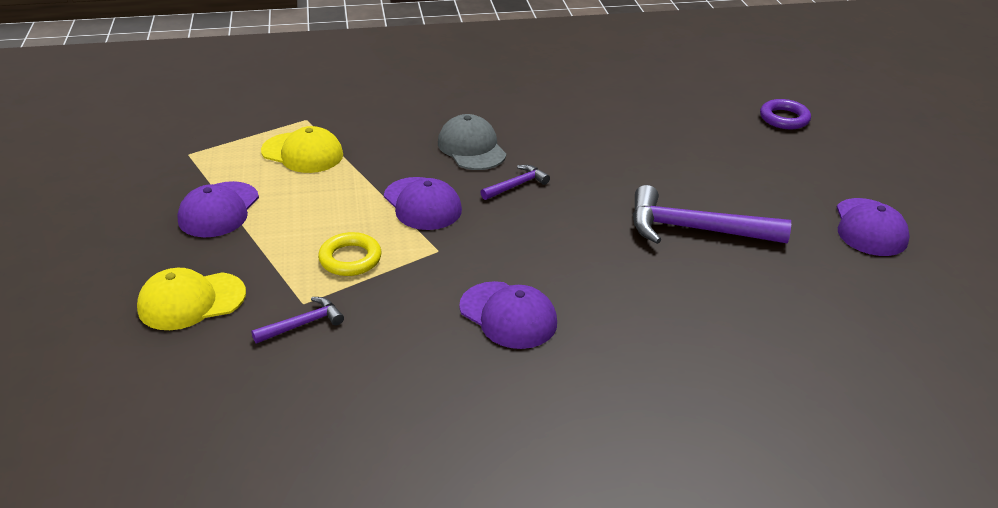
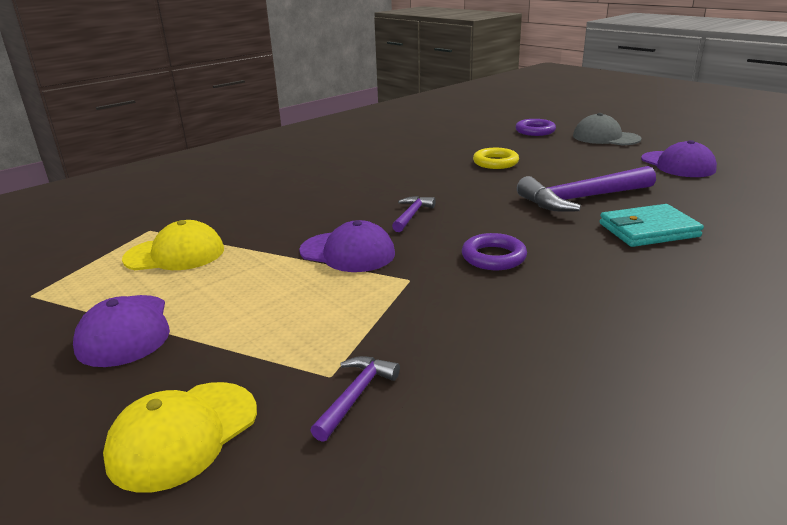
camera: 30 degrees left, 10 degrees down
(350, 259) = (332, 317): yellow ring -> yellow ring (495, 162)
(471, 148) = (339, 204): grey cap -> grey cap (605, 137)
(508, 315) = (542, 302): purple cap -> none
(527, 258) = (493, 257): none -> purple ring
(702, 290) = (648, 230): none -> turquoise wallet

